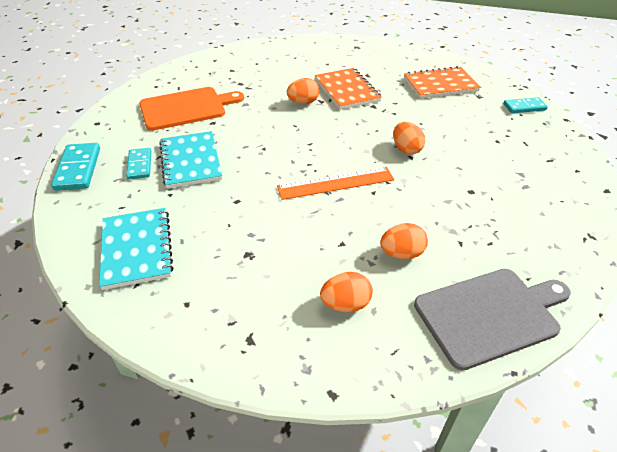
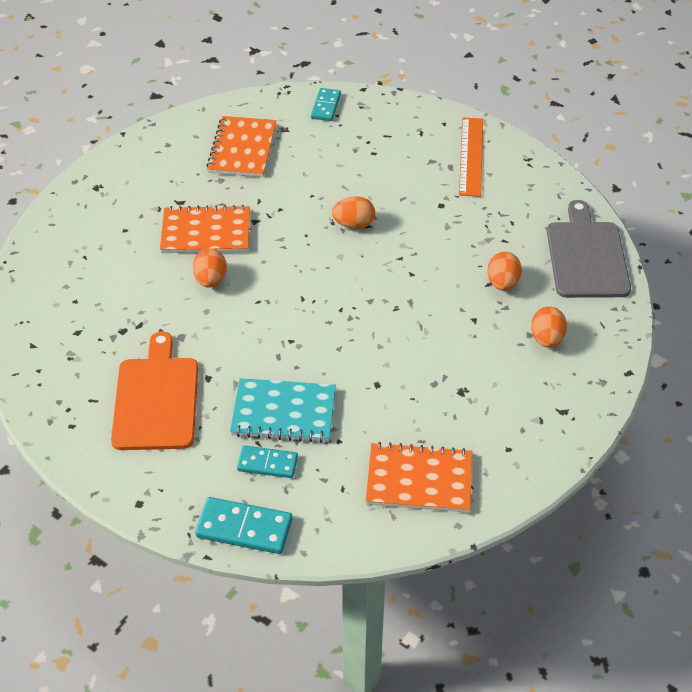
camera: 70 degrees left, 5 degrees up
(137, 249) = (419, 480): turquoise notebook -> orange notebook
(336, 183) = (384, 297): orange ruler -> orange ruler (471, 156)

